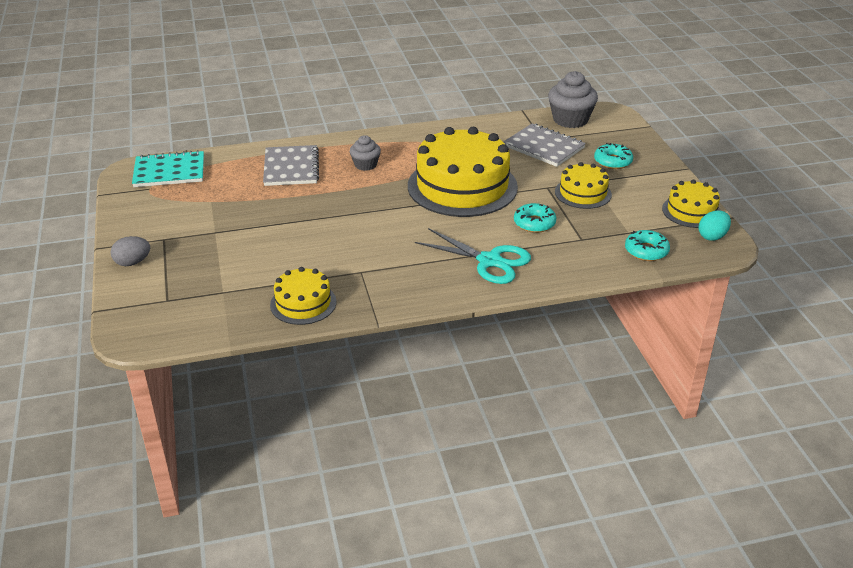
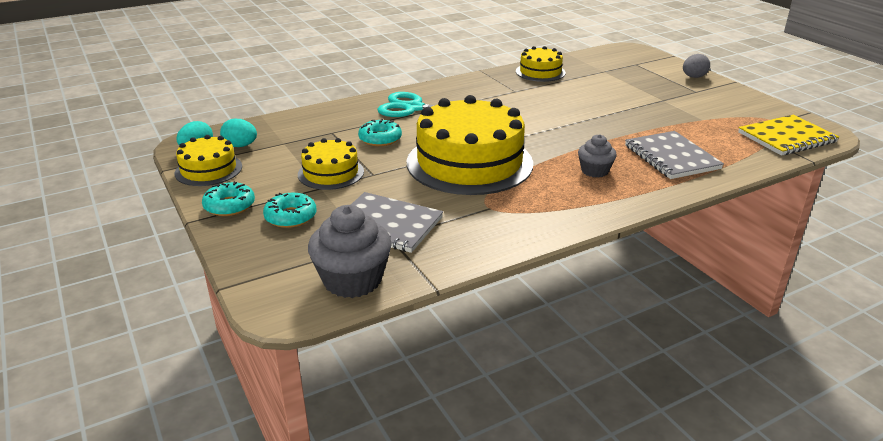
camera: 165 degrees right, 5 degrees down
(169, 171) = (786, 137): turquoise notebook -> yellow notebook
(646, 251) = (269, 130): turquoise donut -> turquoise donut (229, 206)
(671, 235) = (240, 146): none -> turquoise egg

